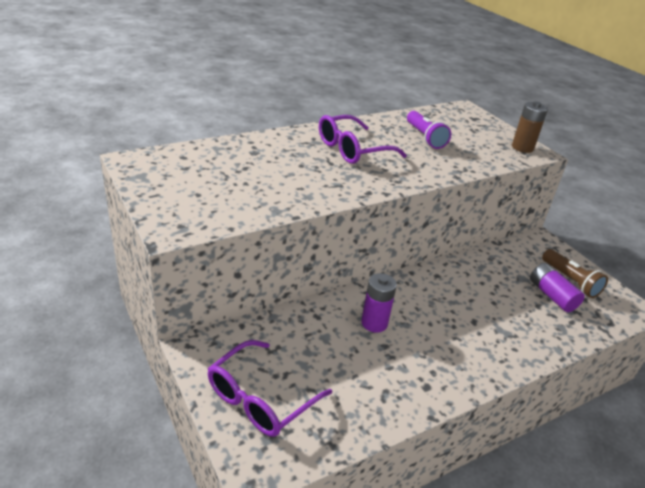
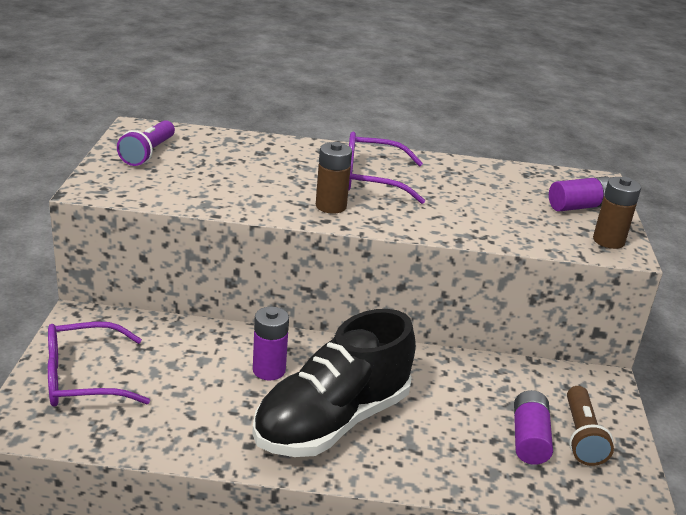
camera: 35 degrees right, 5 degrees down
(357, 180) = (331, 206): none -> brown battery
(425, 137) = (484, 193): purple flashlight -> purple flashlight (148, 153)
(450, 340) = (332, 421): none -> black shoe
(480, 129) = (579, 206): none -> purple battery

